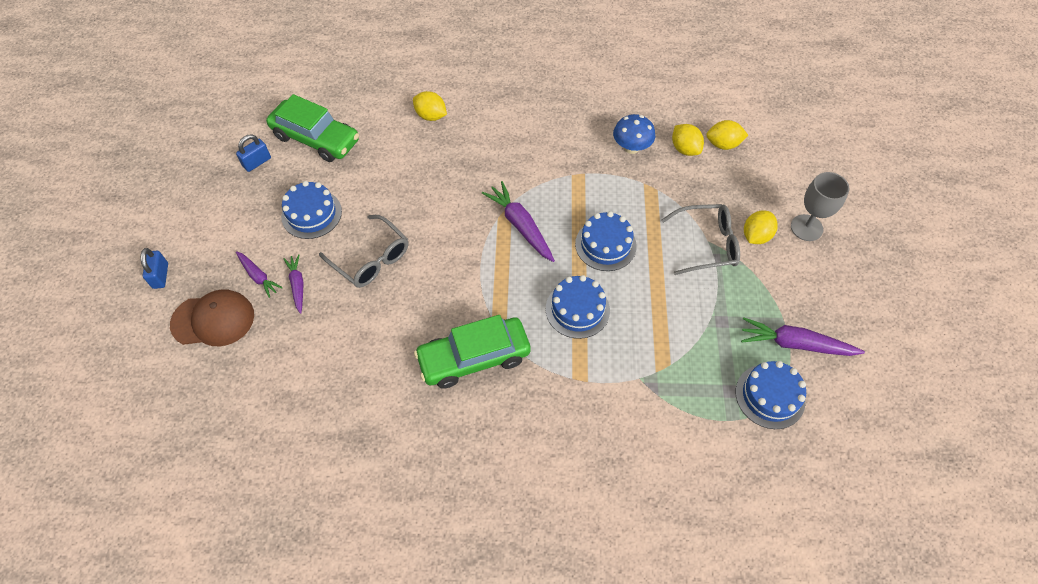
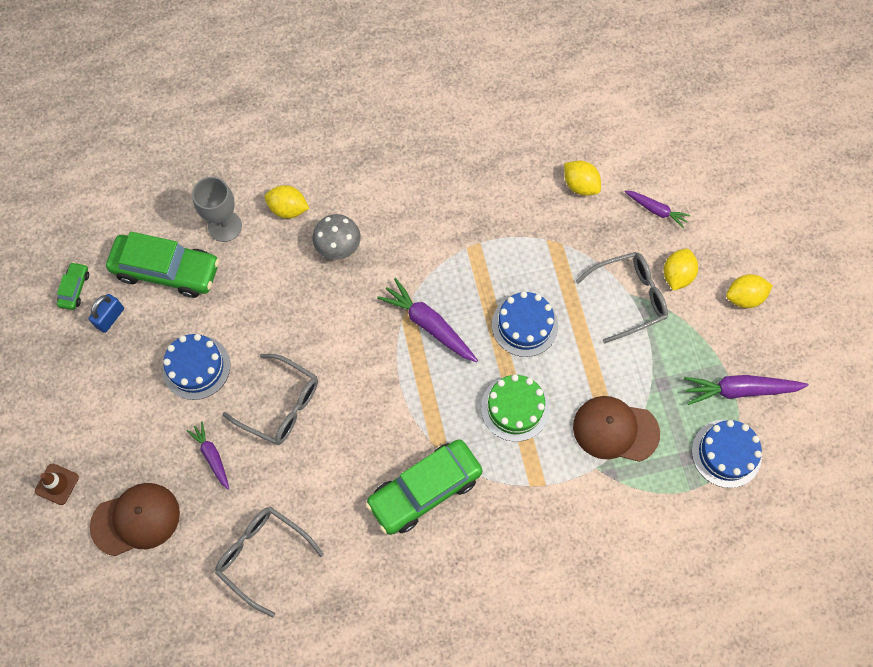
camera: 15 degrees left, 10 degrees up
(160, 276) = (57, 484): blue padlock -> brown traffic cone
(238, 136) = (75, 289): none -> green car
(258, 276) = (165, 457): purple carrot -> purple carrot (656, 210)
(310, 377) = (263, 556): none -> grey glasses
(462, 151) = (338, 247): none -> grey mushroom
(577, 309) = (515, 408): blue cake -> green cake
(631, 147) = (522, 197): blue mushroom -> none
(666, 350) = (615, 430): none -> brown cap
(723, 144) = (619, 169): yellow lemon -> yellow lemon (744, 297)
(806, 228) = (726, 252): grey goblet -> grey goblet (225, 226)

